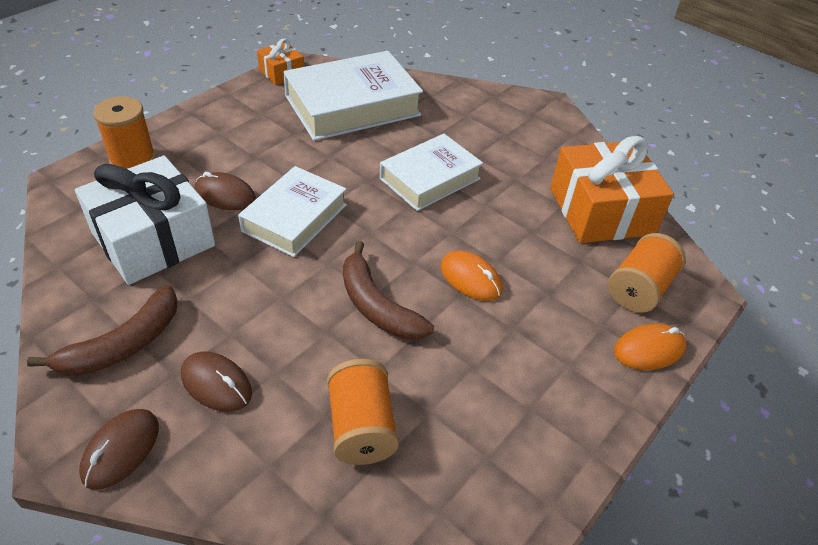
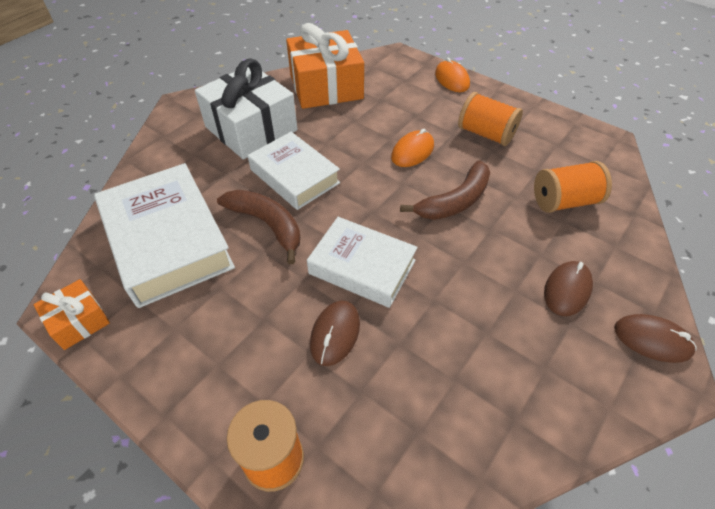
camera: 90 degrees left, 5 degrees up
(123, 344) = (557, 371): brown banana -> brown banana (267, 224)
(153, 239) = (417, 387): white gift -> white gift (251, 128)
(639, 289) = (401, 78): orange spool -> orange spool (485, 134)

